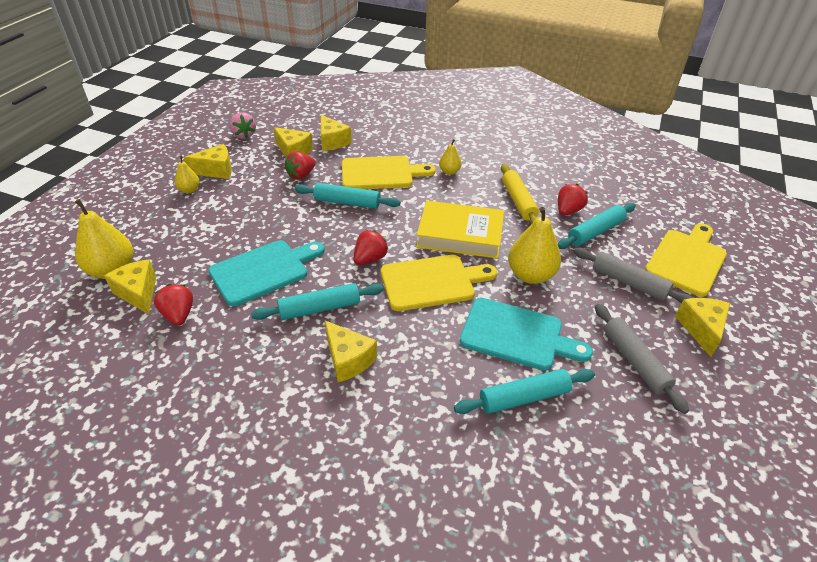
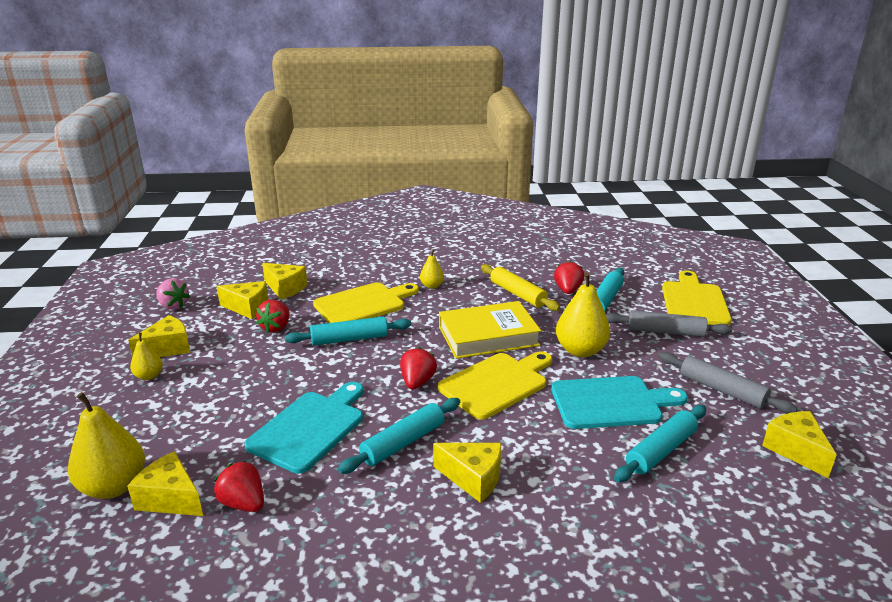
camera: 25 degrees left, 15 degrees down
(701, 329) = (748, 349): yellow cheese -> yellow cheese (795, 450)

